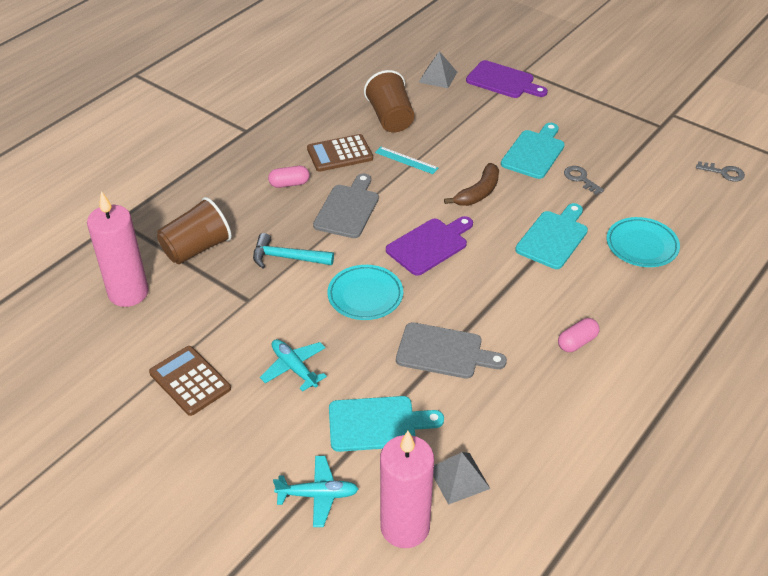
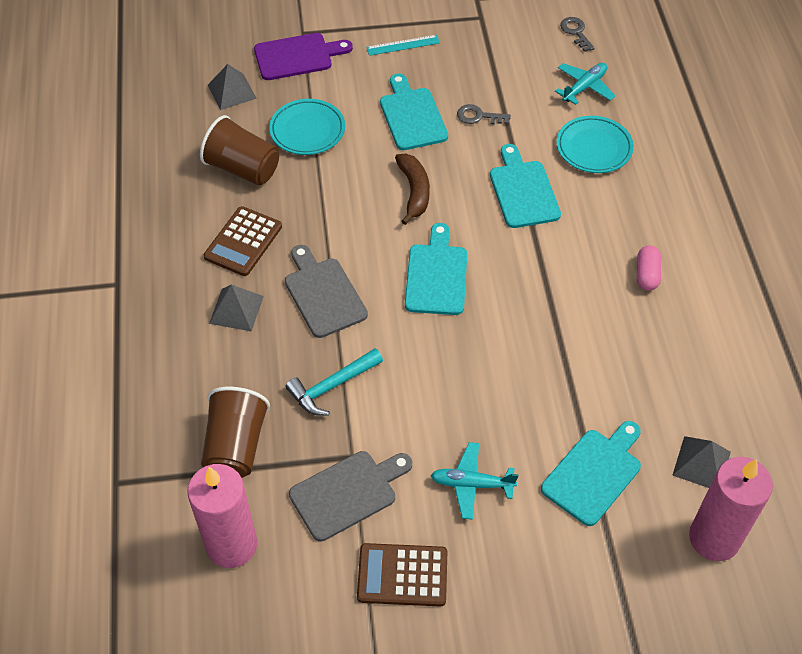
camera: 45 degrees left, 10 degrees up
(289, 184) = (236, 309): pink capsule -> grey pyramid
(318, 495) = (626, 573): turquoise plane -> turquoise plane (584, 87)
(365, 296) = (444, 367): turquoise plate -> turquoise plate (307, 130)
(406, 160) = (313, 204): turquoise ruler -> turquoise ruler (403, 45)
(429, 245) = (436, 275): purple cutting board -> turquoise cutting board
(444, 352) = (565, 366): grey cutting board -> grey cutting board (347, 493)
(724, 173) = (576, 32): grey key -> grey key turned 90 degrees counterclockwise

